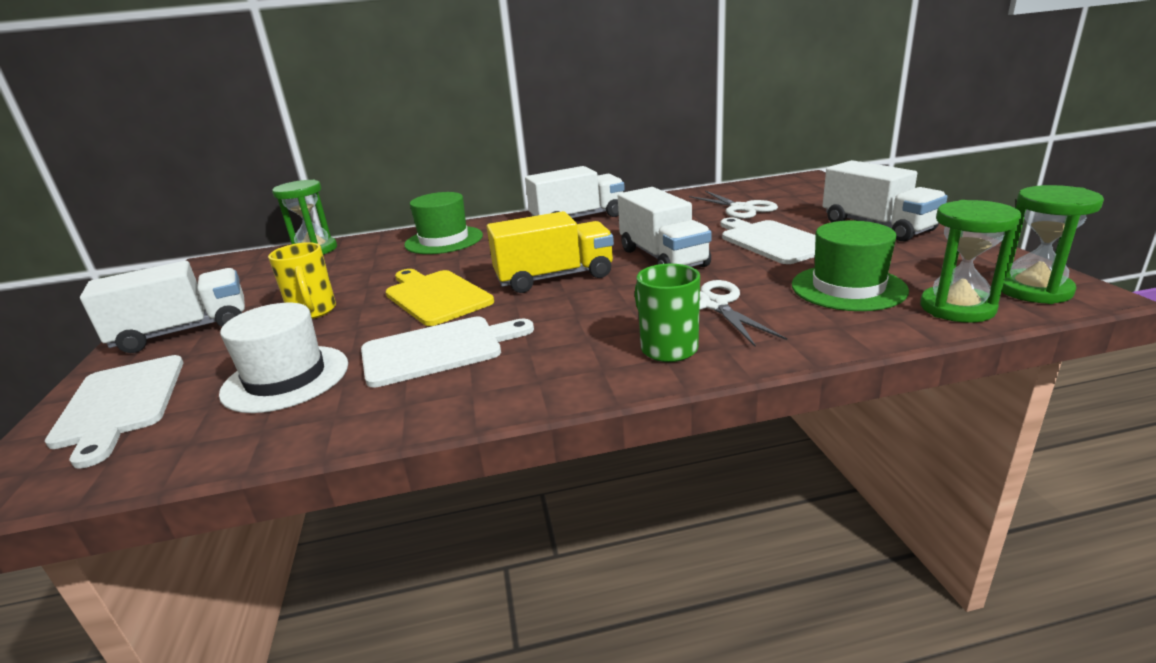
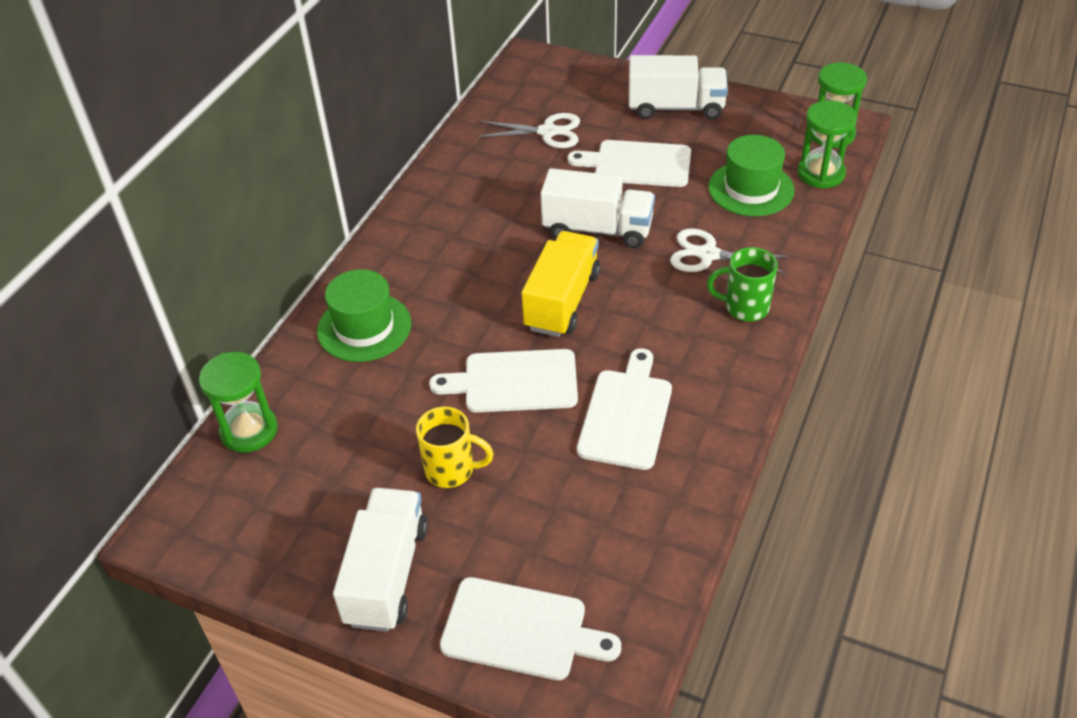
camera: 55 degrees left, 20 degrees up
(286, 378) = (582, 514): white hat -> none
(436, 296) = (514, 382): yellow cutting board -> white cutting board
(578, 218) = (433, 222): white truck -> none

